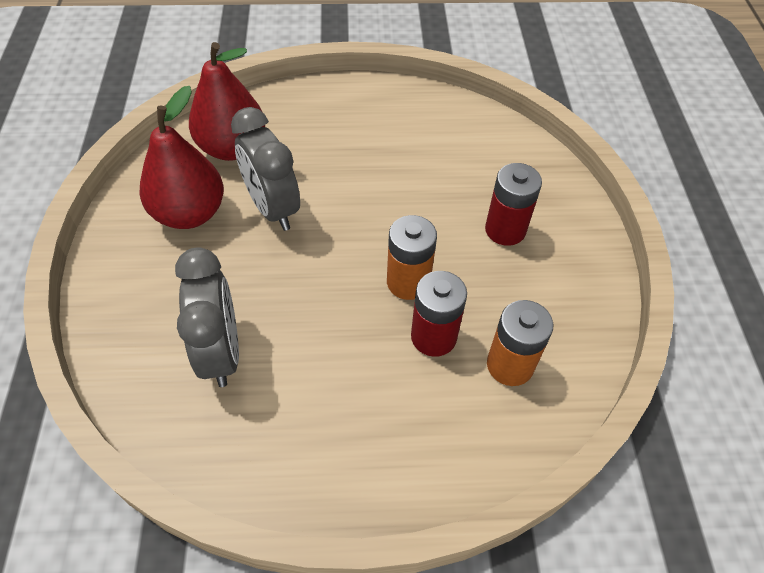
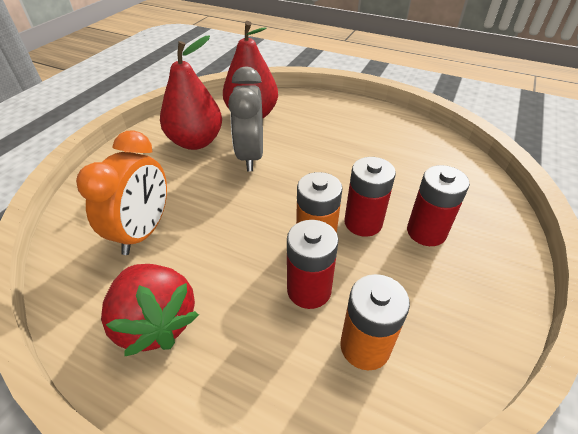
camera: 30 degrees right, 10 degrees down
(221, 352) = (143, 232): grey clock -> orange clock
(312, 434) = (156, 322): none -> red strawberry
(442, 244) = (363, 223): none -> red battery

